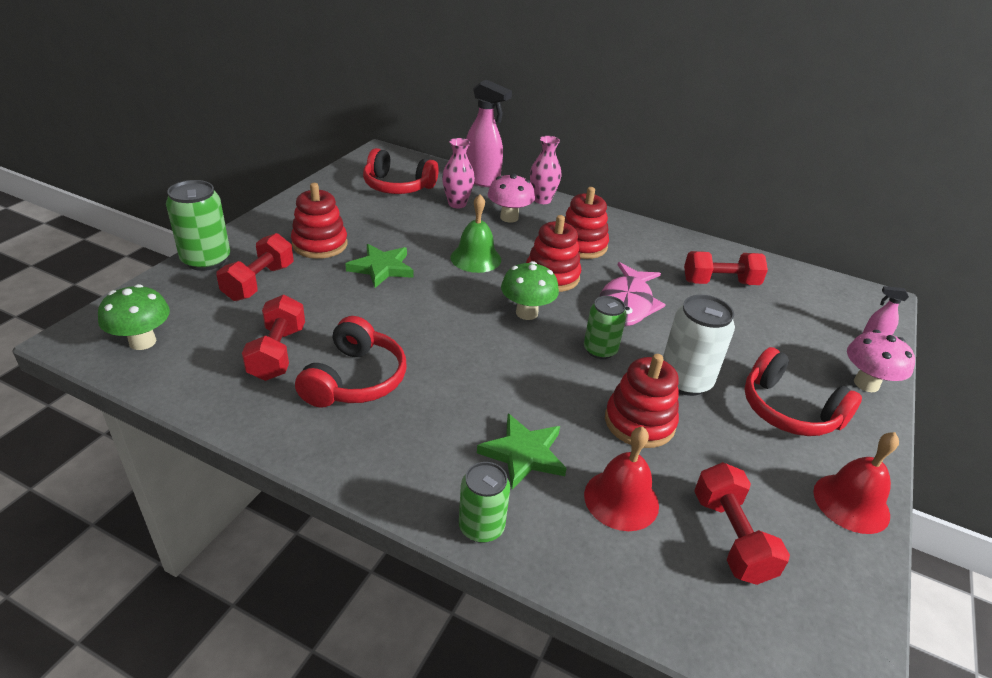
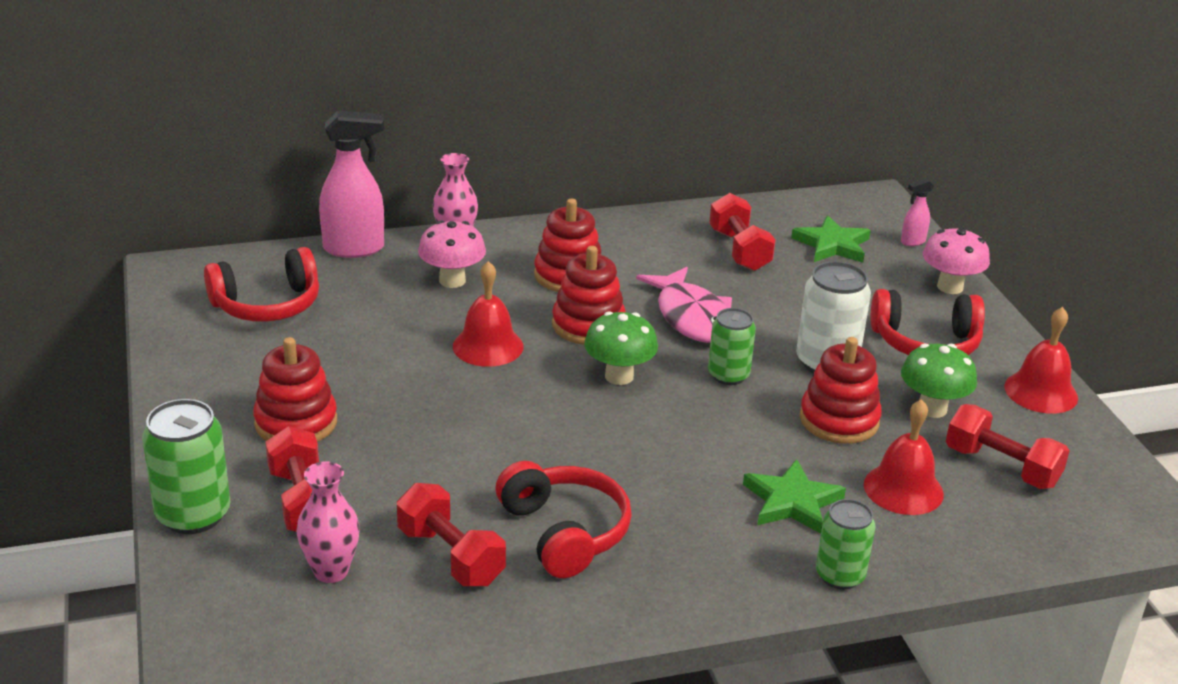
camera: 40 degrees left, 5 degrees down
(142, 342) = (288, 635): green mushroom -> green mushroom (932, 409)
(381, 268) = (409, 411): green star -> green star (832, 245)
(457, 204) = (371, 292): pink vase -> pink vase (331, 571)
(475, 258) = (488, 346): green bell -> red bell
(720, 283) = (739, 250): red dumbbell -> red dumbbell turned 60 degrees counterclockwise

